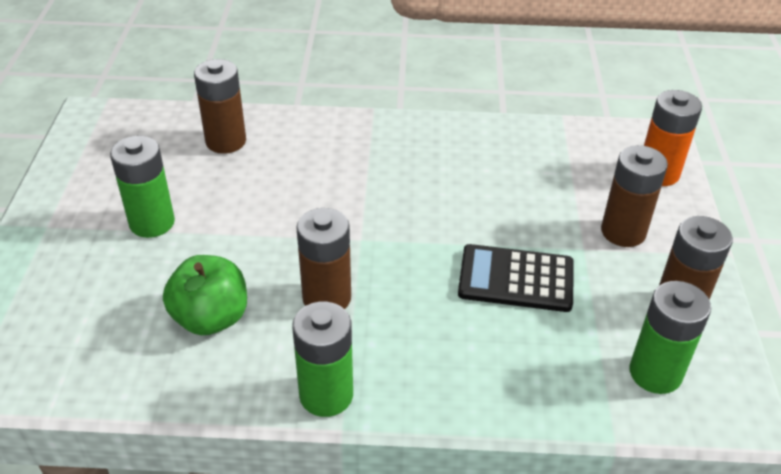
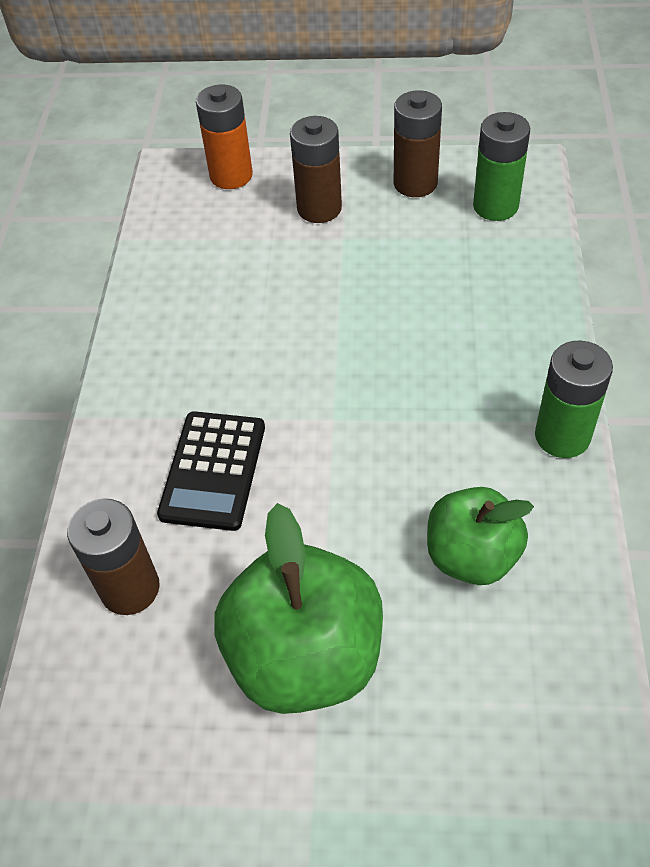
camera: 85 degrees left, 10 degrees up
(152, 222) = (305, 656): green battery -> green apple
(327, 298) = (429, 445): brown battery -> none
(516, 279) = (389, 289): black calculator -> black calculator (213, 470)

